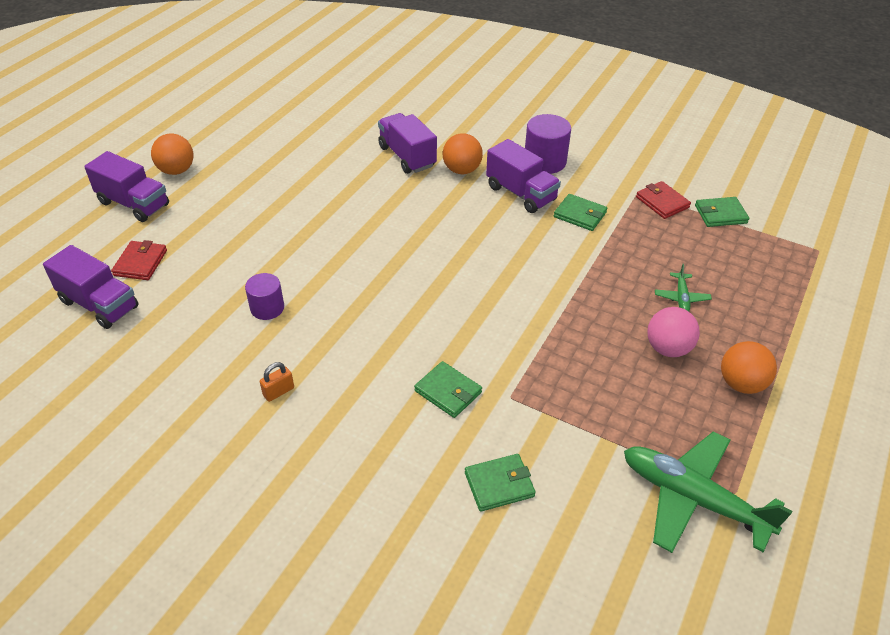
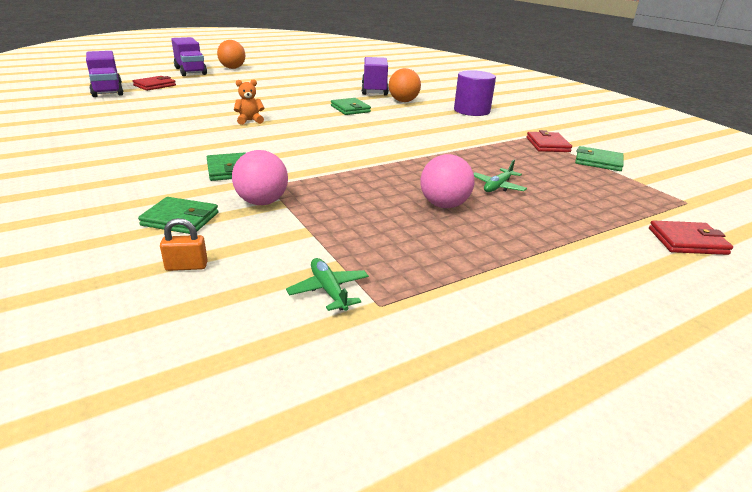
camera: 30 degrees right, 15 degrees down
(267, 308) = (186, 112): purple cylinder -> none
(278, 392) = (128, 138): orange padlock -> orange padlock (186, 266)
(356, 291) = (250, 121): none -> orange teddy bear
(521, 193) = (432, 117): purple truck -> none
(533, 424) = (262, 202): none -> pink ball
(580, 215) = (465, 133): green wallet -> green wallet (350, 109)
(692, 498) = (328, 290): green plane -> green plane, size x0.45
(741, 384) = (490, 245): orange ball -> none
(849, 307) = (687, 241): none -> red wallet

